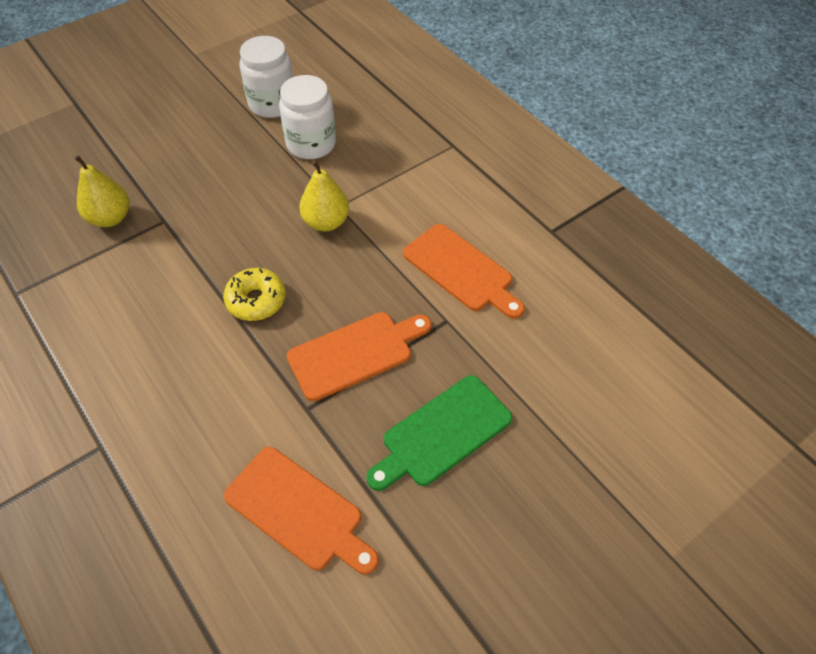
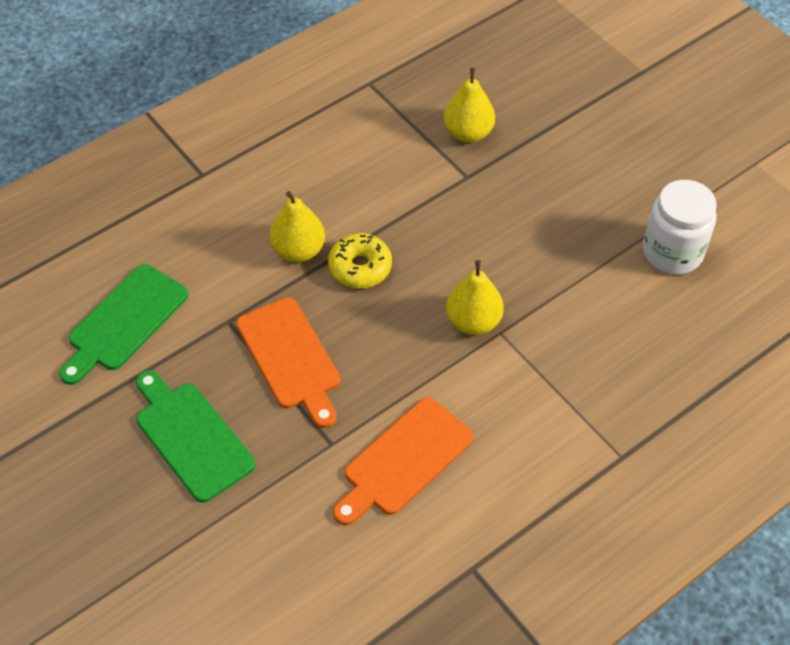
camera: 90 degrees right, 0 degrees up
(227, 350) = (298, 250): none -> yellow pear
(298, 511) = (125, 322): orange cutting board -> green cutting board
(311, 144) = (603, 298): white jar -> none

